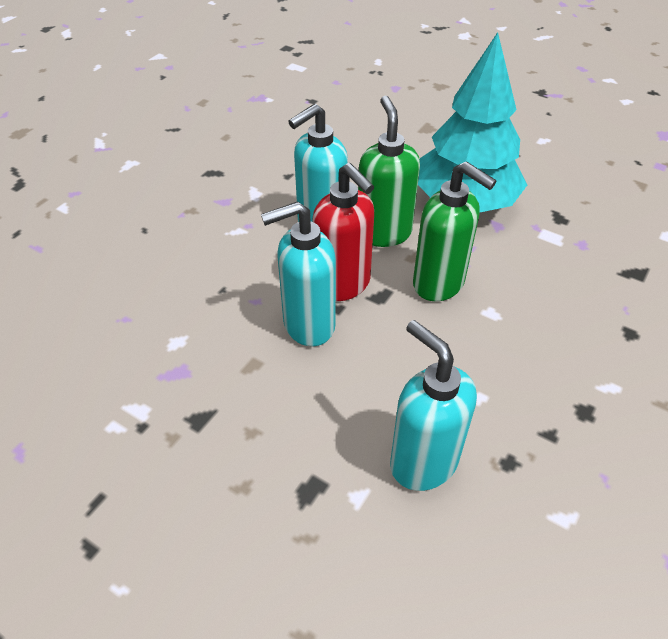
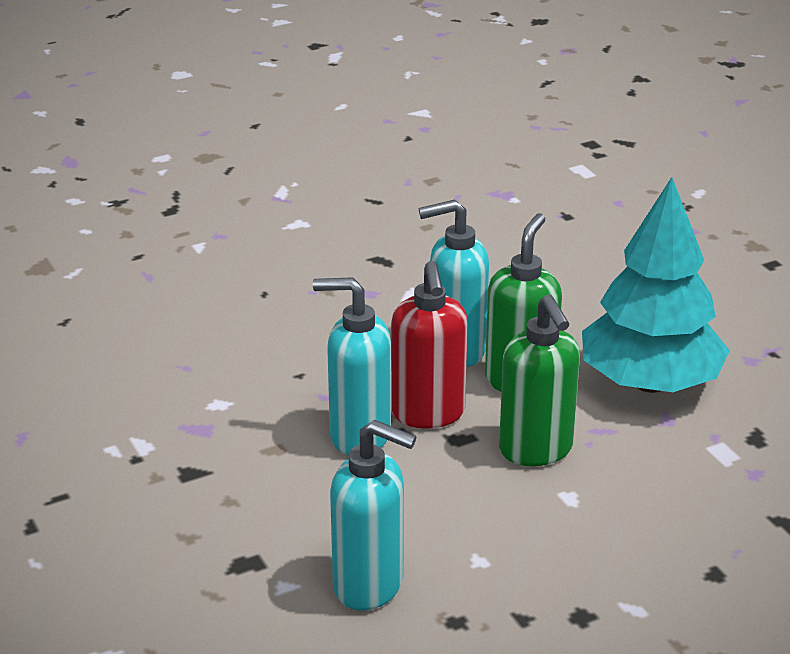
camera: 30 degrees right, 15 degrees down
(422, 462) = (370, 586): turquoise soap dispenser -> turquoise soap dispenser turned 120 degrees clockwise

